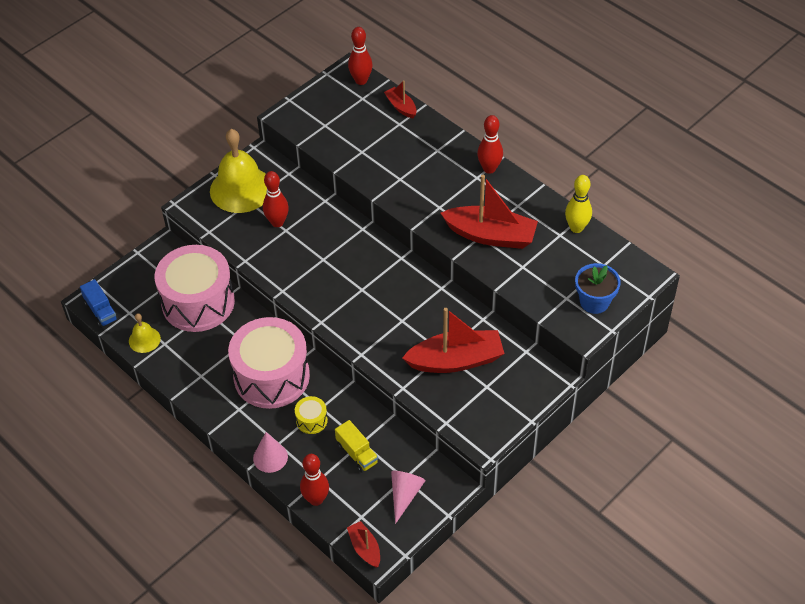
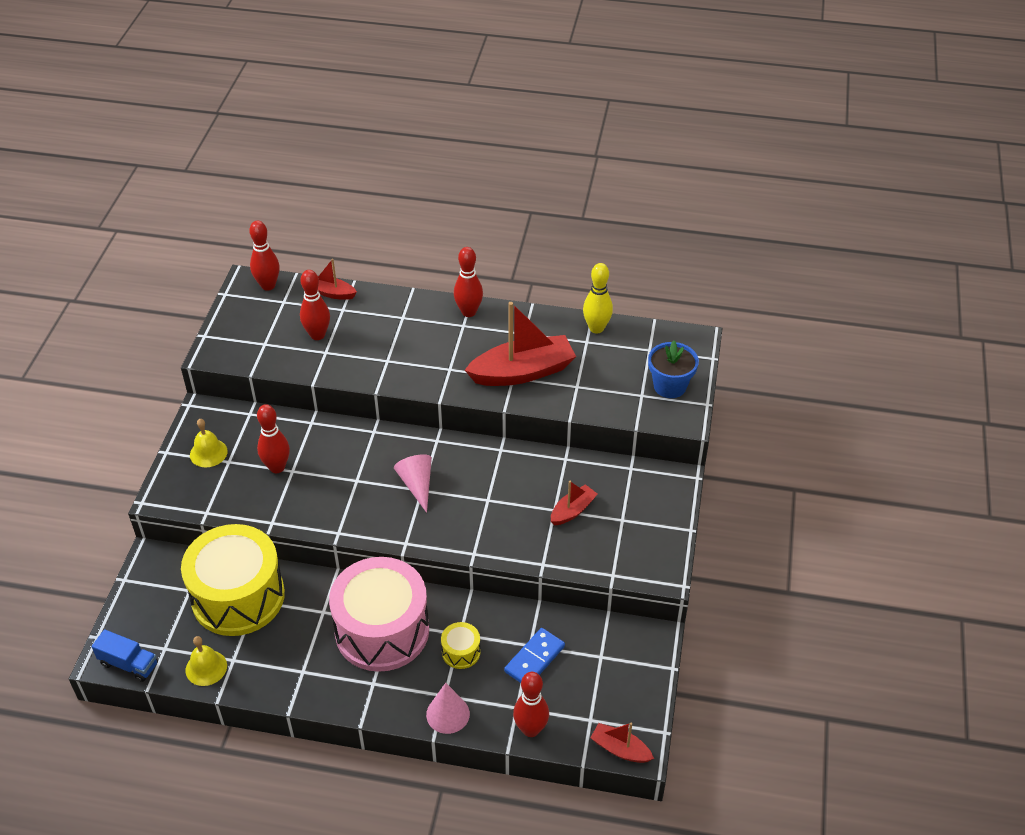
camera: 35 degrees left, 5 degrees down
(198, 302) = (238, 596): pink drum -> yellow drum
(241, 189) = (208, 453): yellow bell -> yellow bell, size x0.48
(357, 453) = (534, 659): yellow truck -> blue domino
(366, 135) = (317, 335): none -> red bowling pin
(405, 494) = (615, 672): pink cone -> pink cone (417, 484)
(456, 360) = (572, 510): red boat -> red boat, size x0.50

